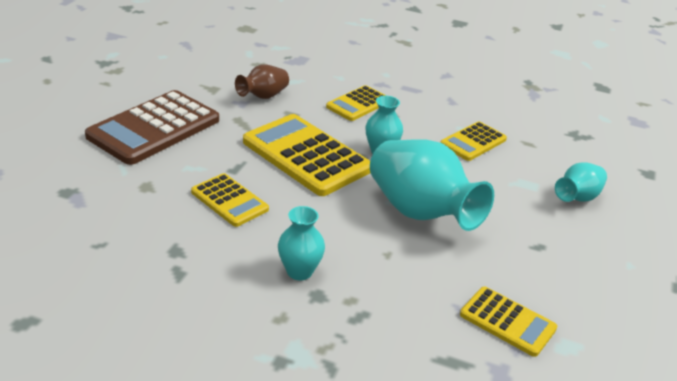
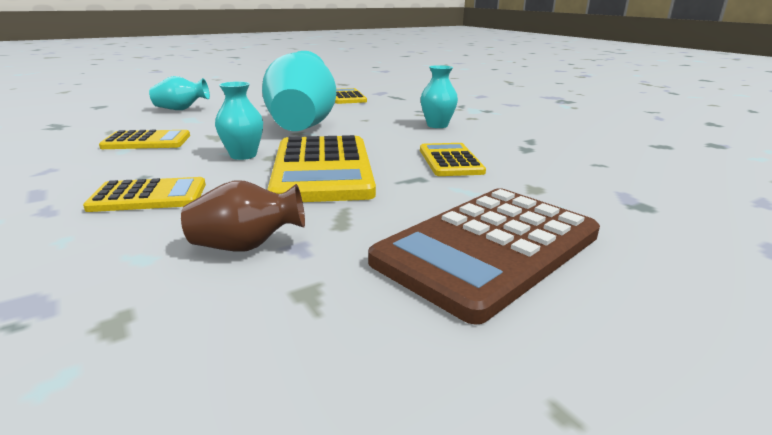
camera: 140 degrees left, 10 degrees down
(154, 128) = (488, 248): brown calculator -> brown calculator turned 150 degrees clockwise

